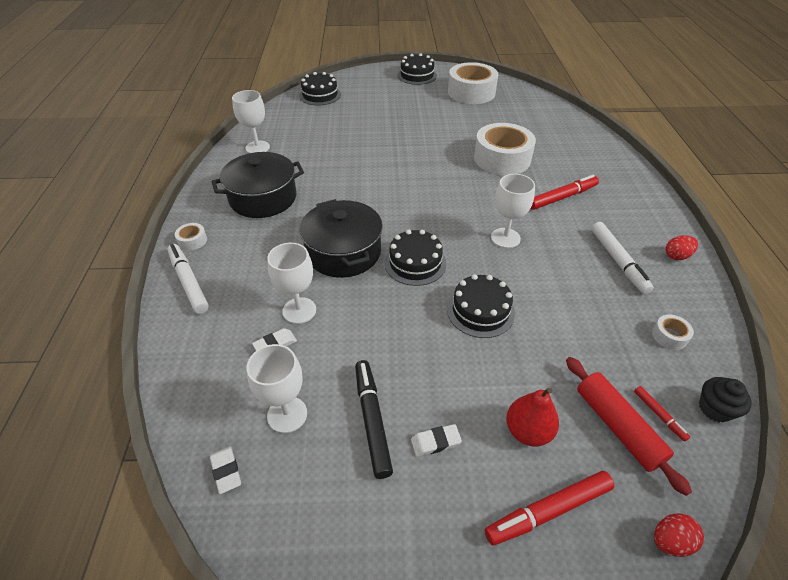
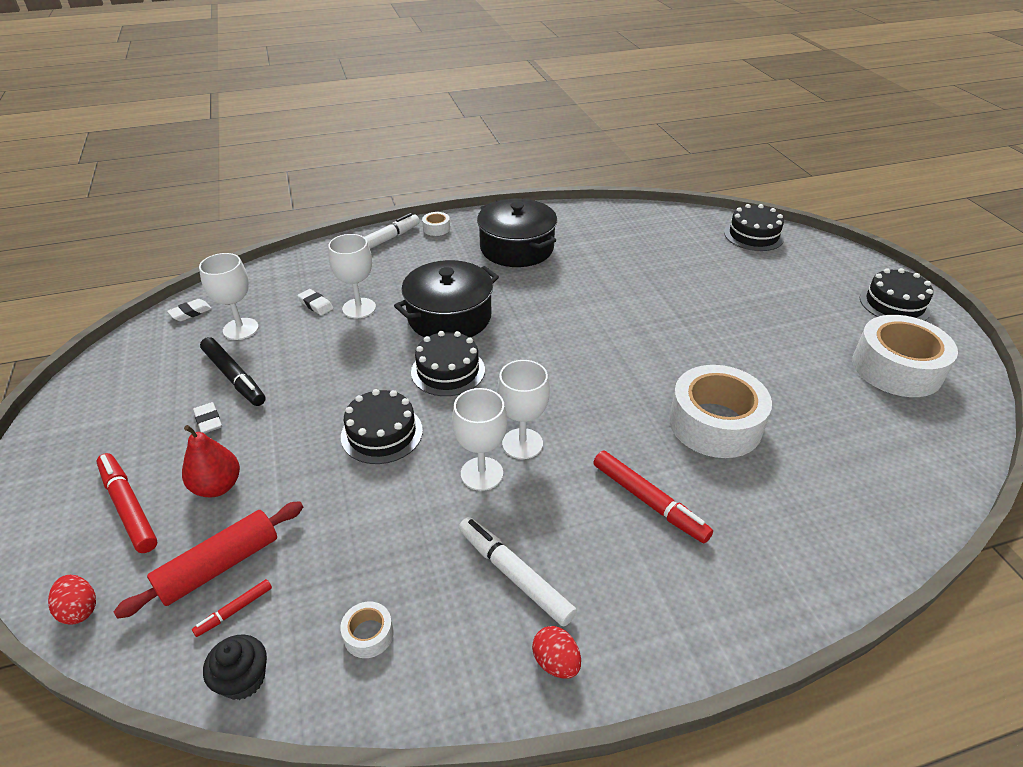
camera: 75 degrees right, 5 degrees down
(257, 147) = (604, 222): white goblet -> white goblet (482, 473)
(372, 420) = (234, 377): black marker -> black marker turned 75 degrees clockwise
(618, 261) = (514, 575): white marker -> white marker turned 75 degrees clockwise

